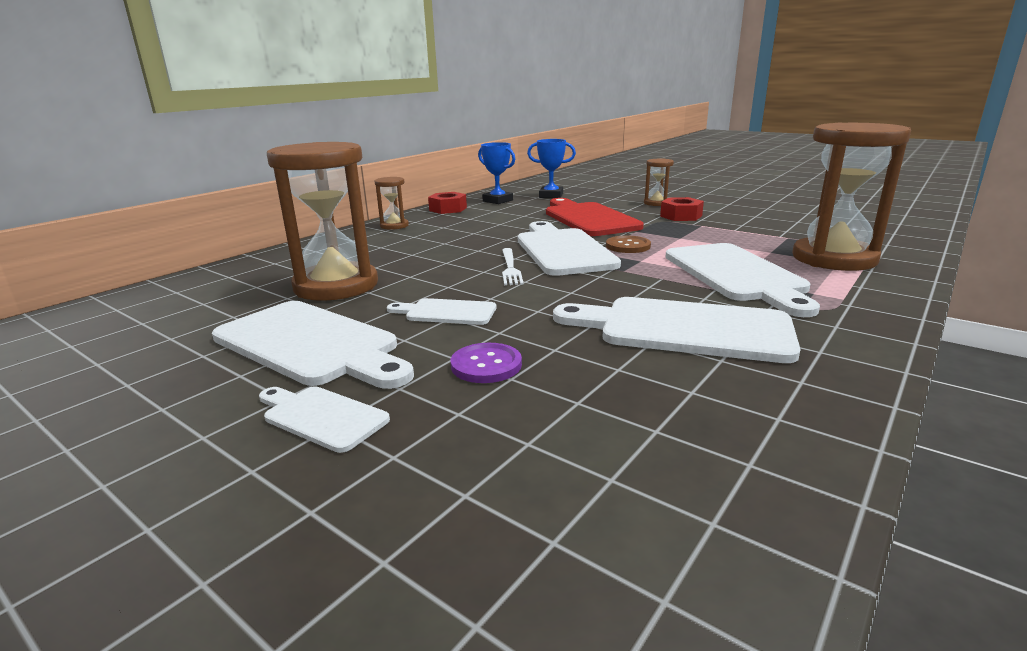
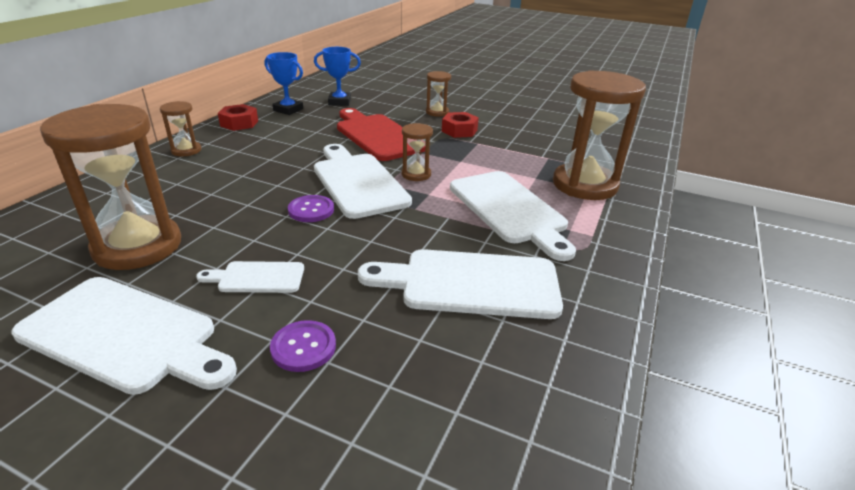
camera: 15 degrees left, 10 degrees up
(321, 417) = (153, 436): white cutting board -> none
(510, 268) = (311, 210): white fork -> purple button
(628, 246) = (416, 174): brown button -> brown hourglass

